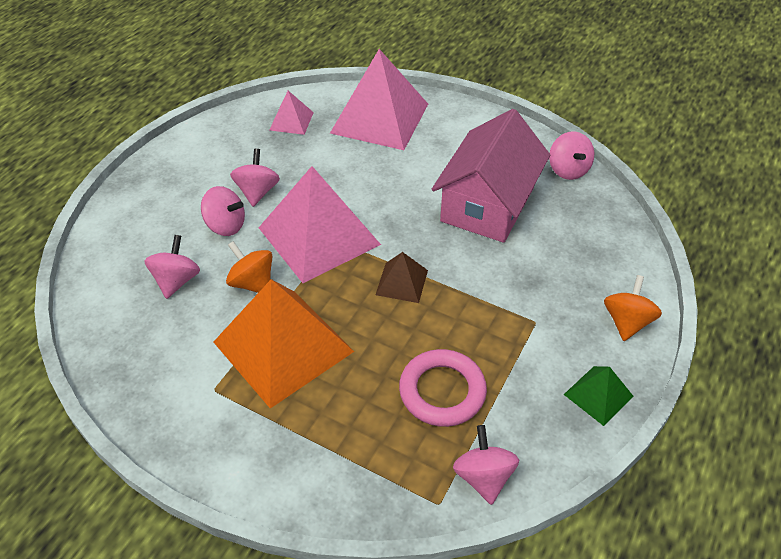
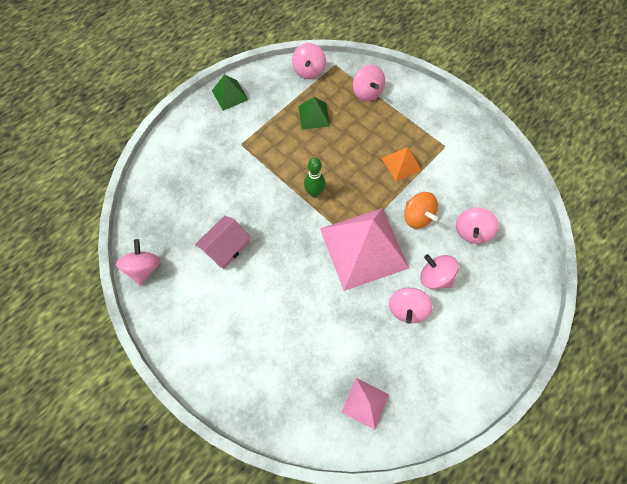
camera: 165 degrees left, 20 degrees up
(283, 346) = (401, 164): orange pyramid -> orange pyramid, size x0.47
(362, 457) = (367, 92): none -> pink spinning top
(379, 118) = (278, 383): pink pyramid -> none
(402, 282) = (314, 192): brown pyramid -> green bowling pin
(442, 391) = (314, 116): pink ring -> green pyramid
(487, 204) = (226, 247): pink house -> pink house, size x0.52
(626, 322) = (186, 131): orange spinning top -> none

